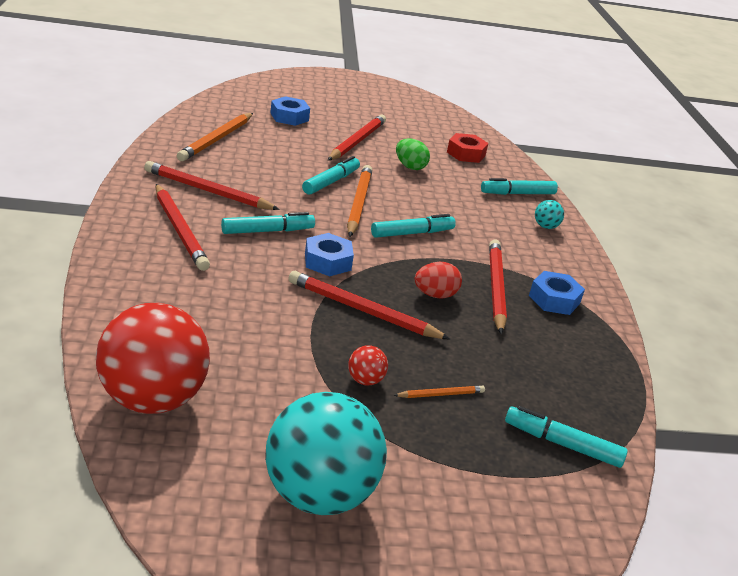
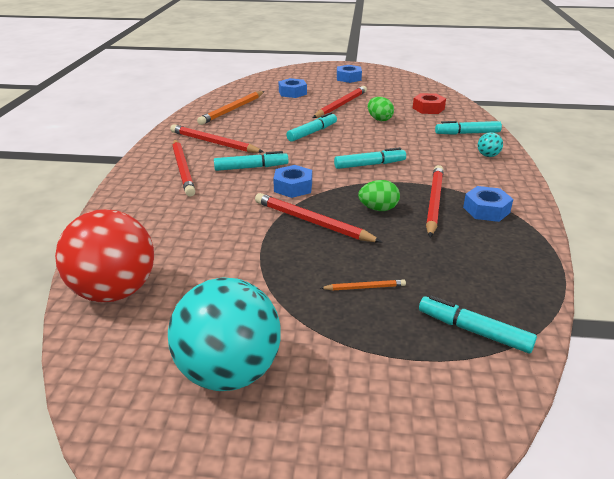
camera: 15 degrees right, 0 degrees up
(357, 98) = (348, 78): none -> blue nut
(358, 203) = (330, 146): orange pencil -> none
(365, 380) = (299, 276): red ball -> none
(435, 295) = (378, 209): red egg -> green egg

